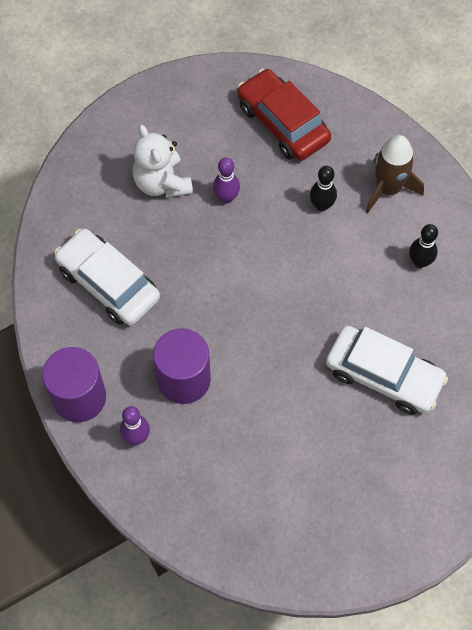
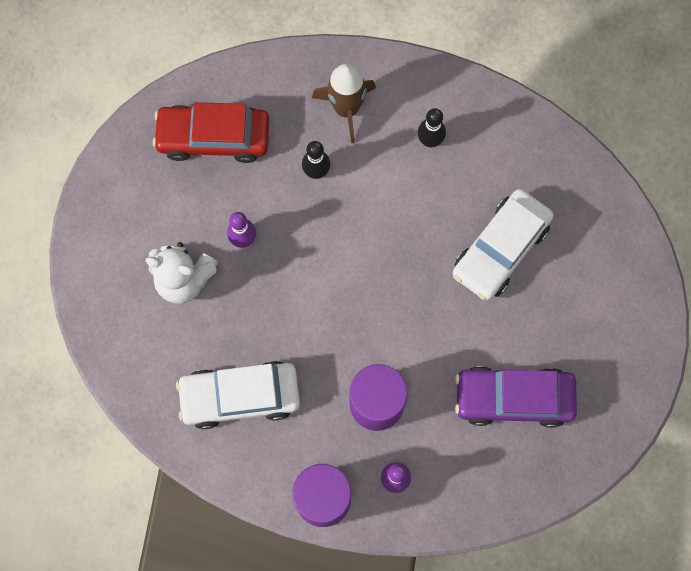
camera: 50 degrees left, 10 degrees up
(275, 475) = (513, 398): none -> purple car
(383, 375) = (500, 249): white car -> white car turned 150 degrees clockwise

